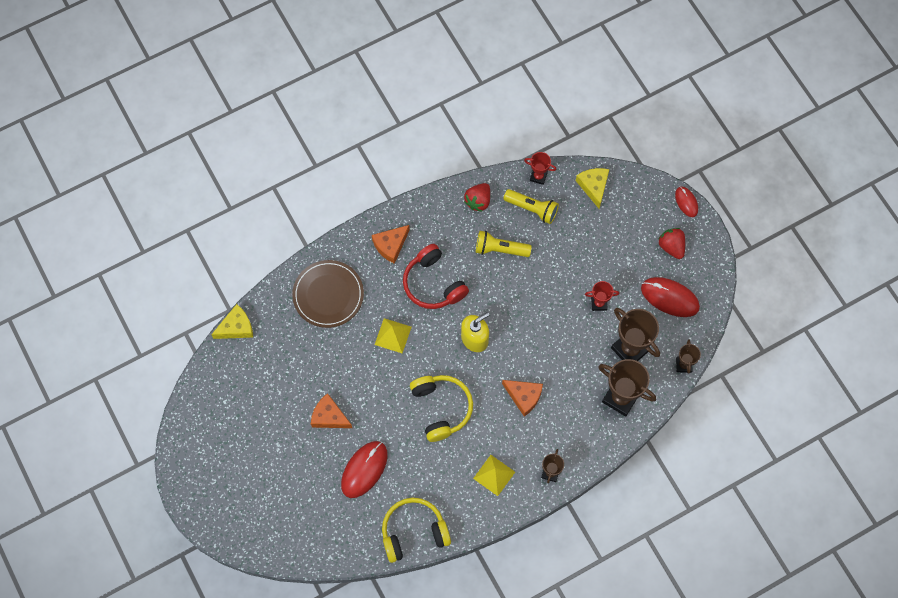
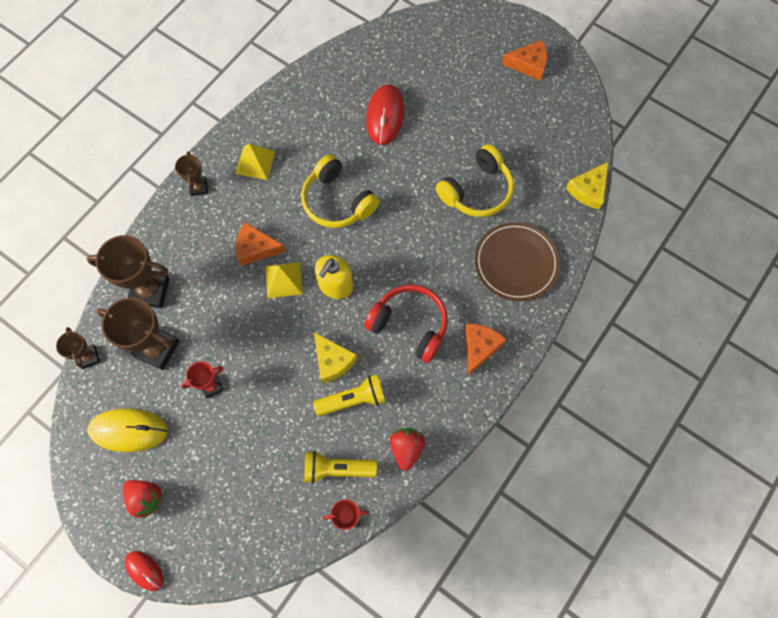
camera: 155 degrees right, 0 degrees up
(329, 416) = (445, 147): orange cheese -> orange cheese (529, 65)
(393, 335) = (424, 251): yellow pyramid -> yellow pyramid (283, 280)
(414, 532) = (310, 84): yellow headphones -> yellow headphones (477, 190)
(593, 186) = (272, 536): yellow cheese -> yellow cheese (332, 361)
(669, 298) = (128, 430): red mouse -> yellow mouse

